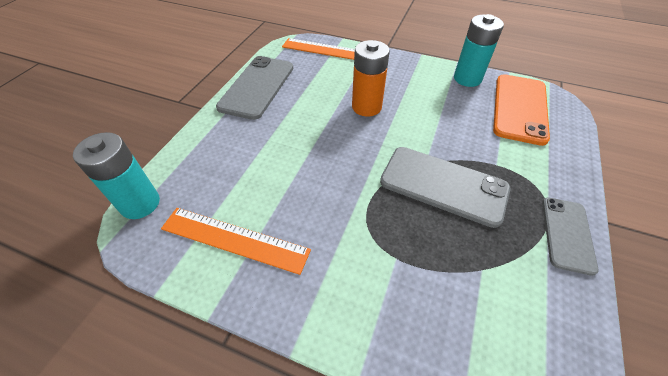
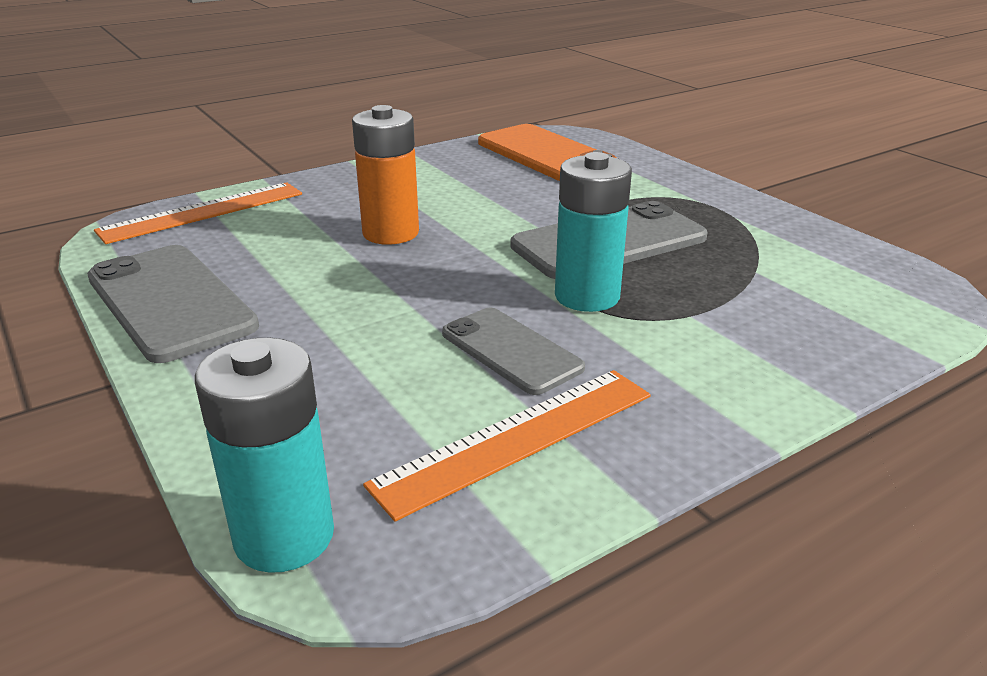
camera: 55 degrees left, 20 degrees down
(467, 79) = (448, 157): turquoise battery -> turquoise battery (587, 296)
(567, 234) = (751, 210): grey phone -> grey phone (511, 350)

